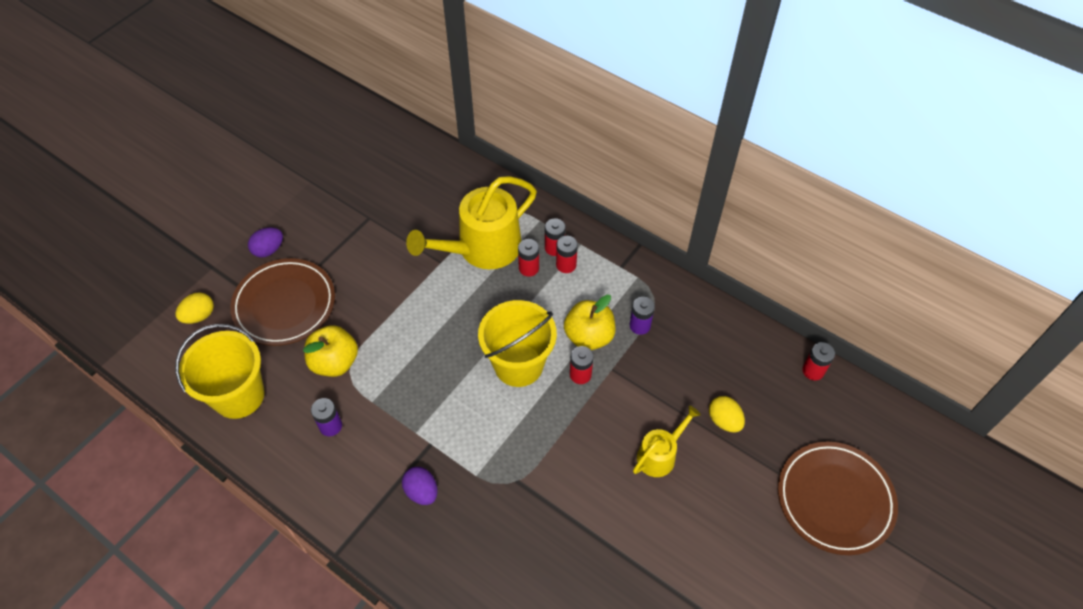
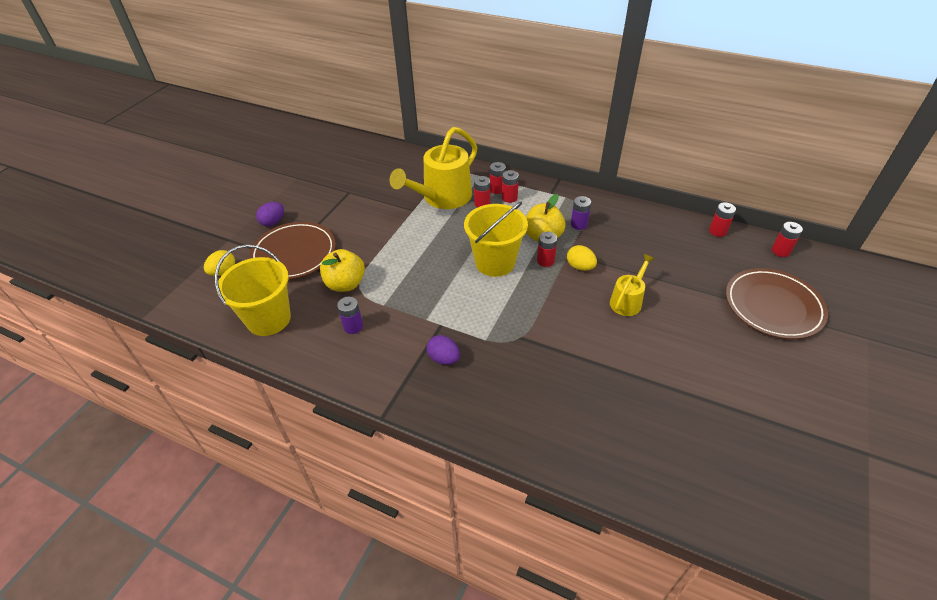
camera: 10 degrees left, 10 degrees down
(724, 421) = (667, 271): yellow egg -> yellow egg (580, 267)
(881, 418) = (780, 251): none -> red battery

